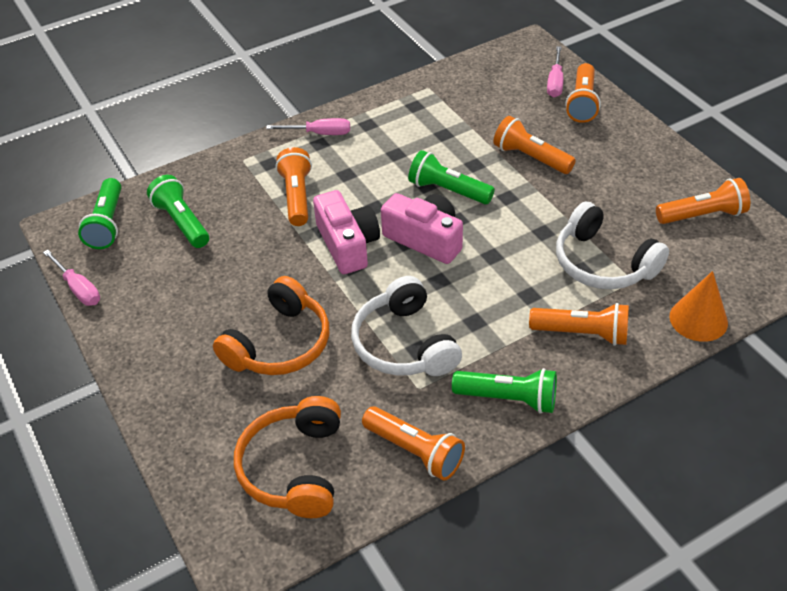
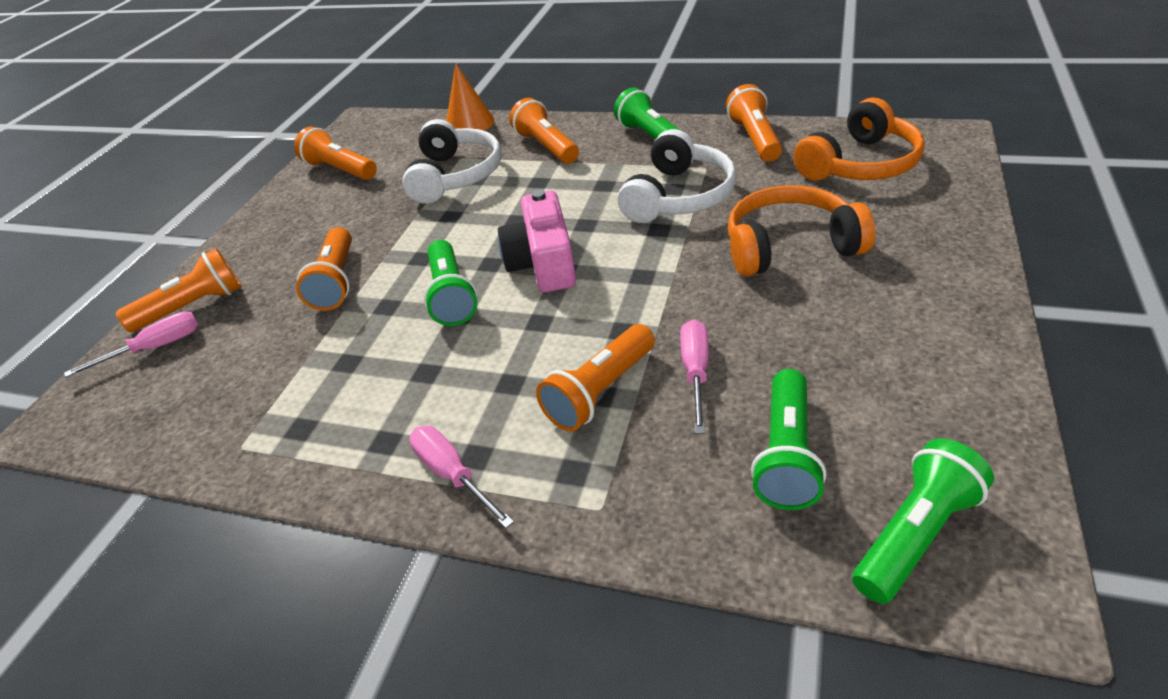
camera: 130 degrees left, 5 degrees down
(78, 288) = (1017, 440): pink screwdriver -> pink screwdriver (695, 372)
(348, 244) = (618, 299): pink camera -> none

